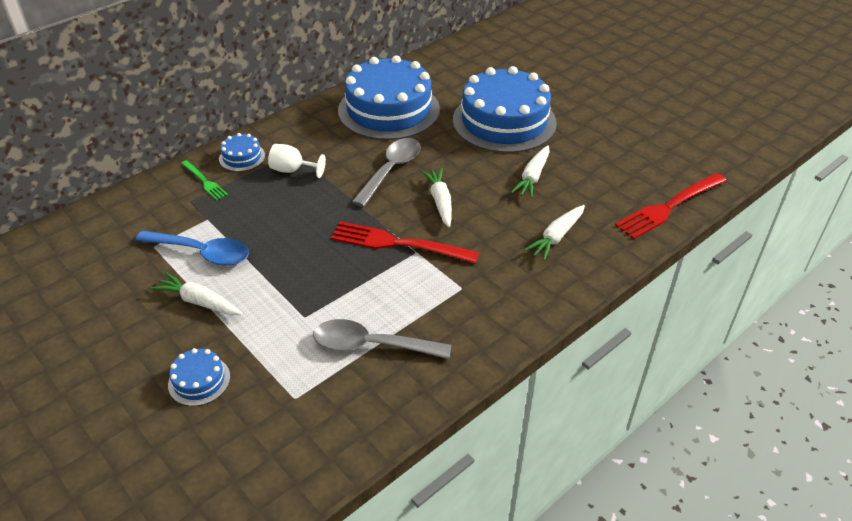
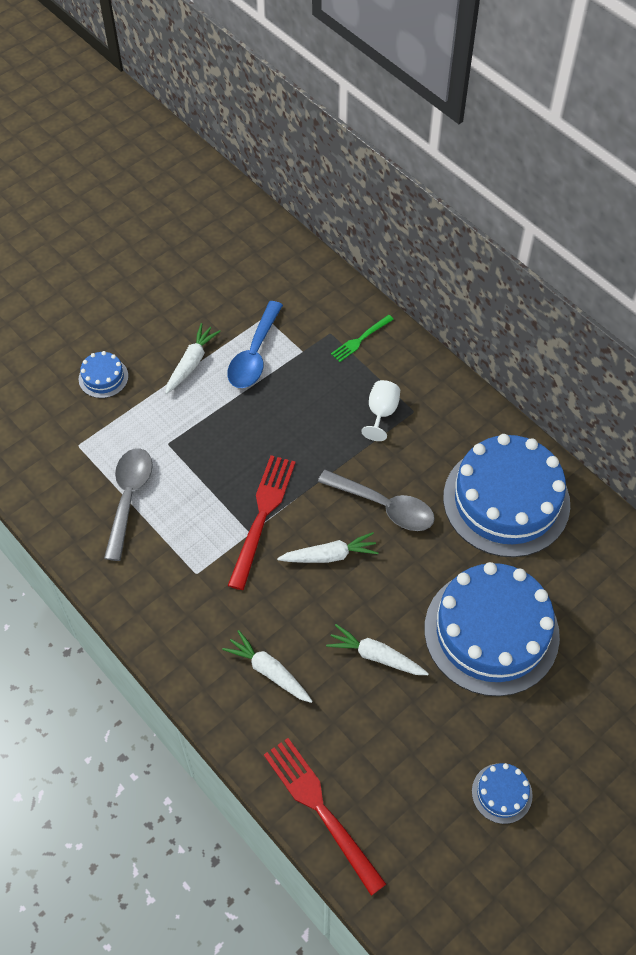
camera: 90 degrees right, 15 degrees up
(242, 157) = (403, 365): blue cake -> blue cake (502, 793)

